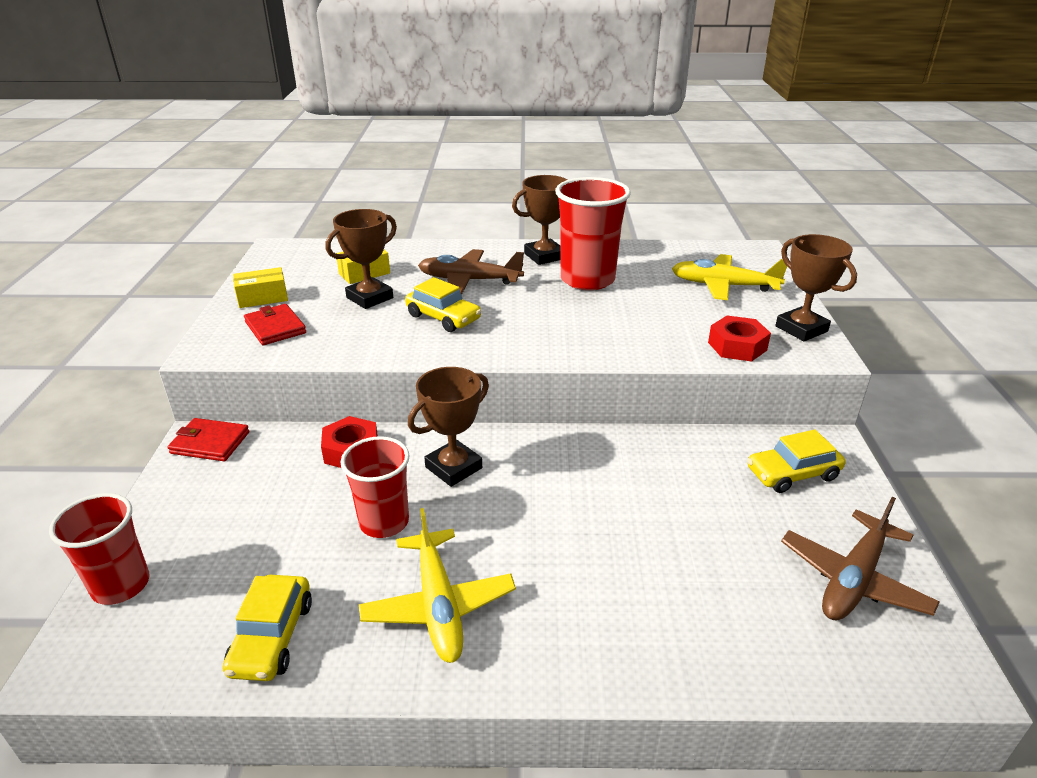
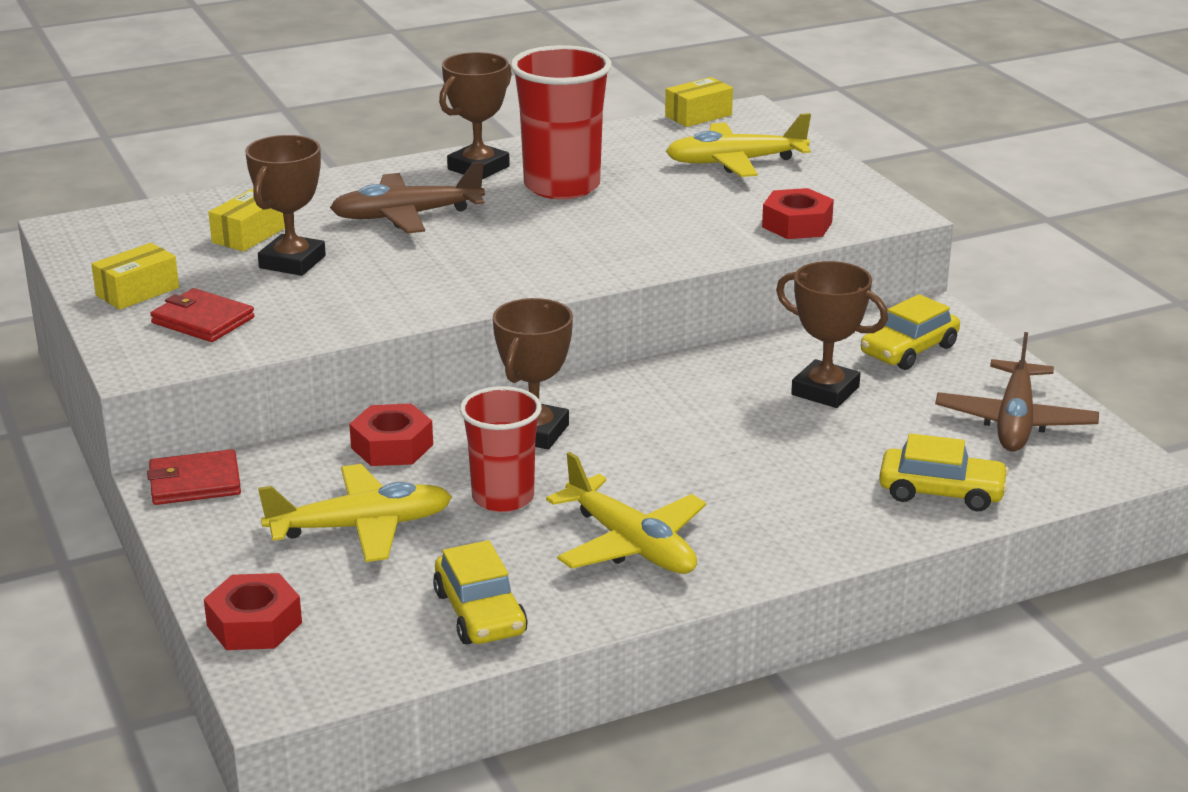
camera: 25 degrees left, 5 degrees down
(121, 585) = (254, 624): red cup -> red nut
(269, 517) = (361, 527): none -> yellow plane
(443, 317) = (418, 264): yellow car -> yellow car (941, 492)
(721, 247) = (698, 115): none -> yellow box
(801, 329) = (854, 192): brown trophy -> brown trophy (825, 391)

